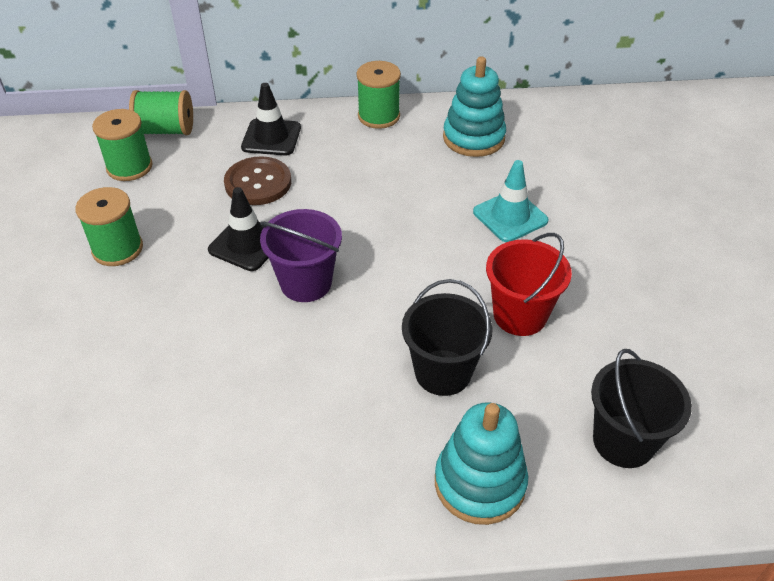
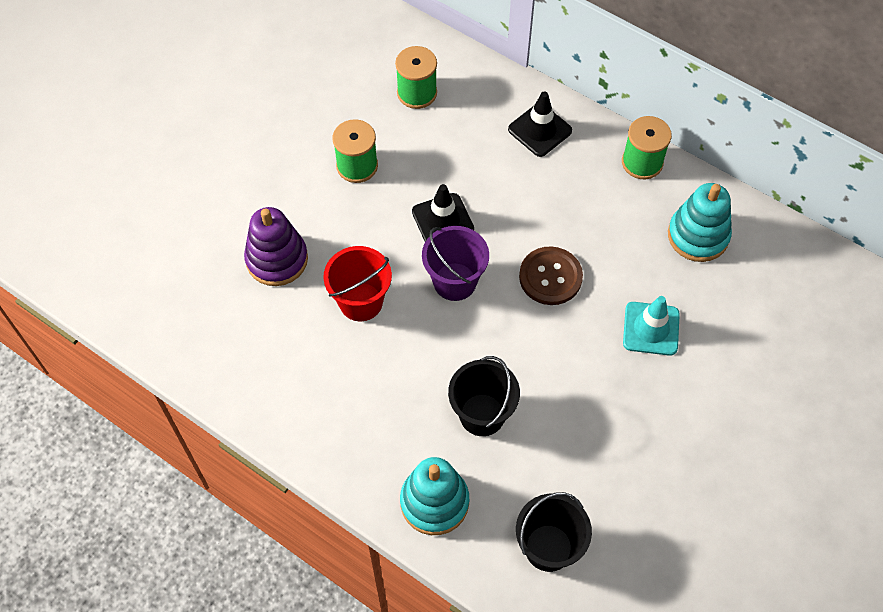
camera: 40 degrees right, 15 degrees up
(95, 375) = (277, 259): none -> purple stacking toy
(166, 130) = (468, 71): green spool -> none
(258, 183) = (494, 169): brown button -> brown button (550, 277)
(520, 315) = (574, 412): red bucket -> red bucket (361, 302)

